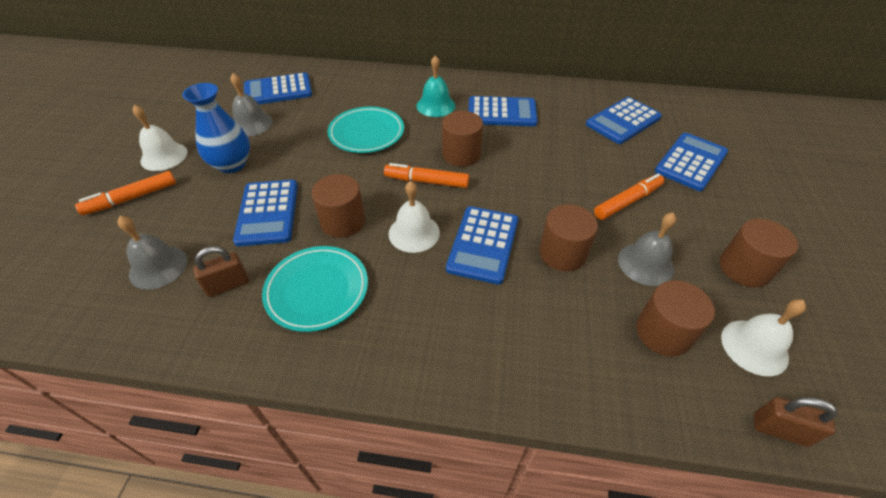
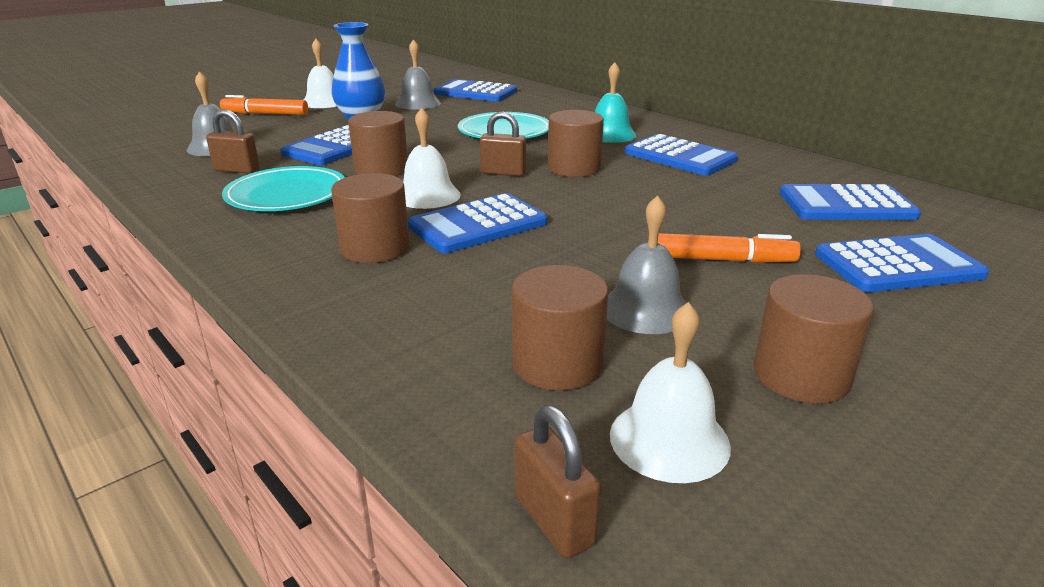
camera: 40 degrees right, 20 degrees down
(427, 181) = (503, 173): orange marker -> brown padlock
(562, 253) = (552, 262): brown cylinder -> brown cylinder (375, 248)

